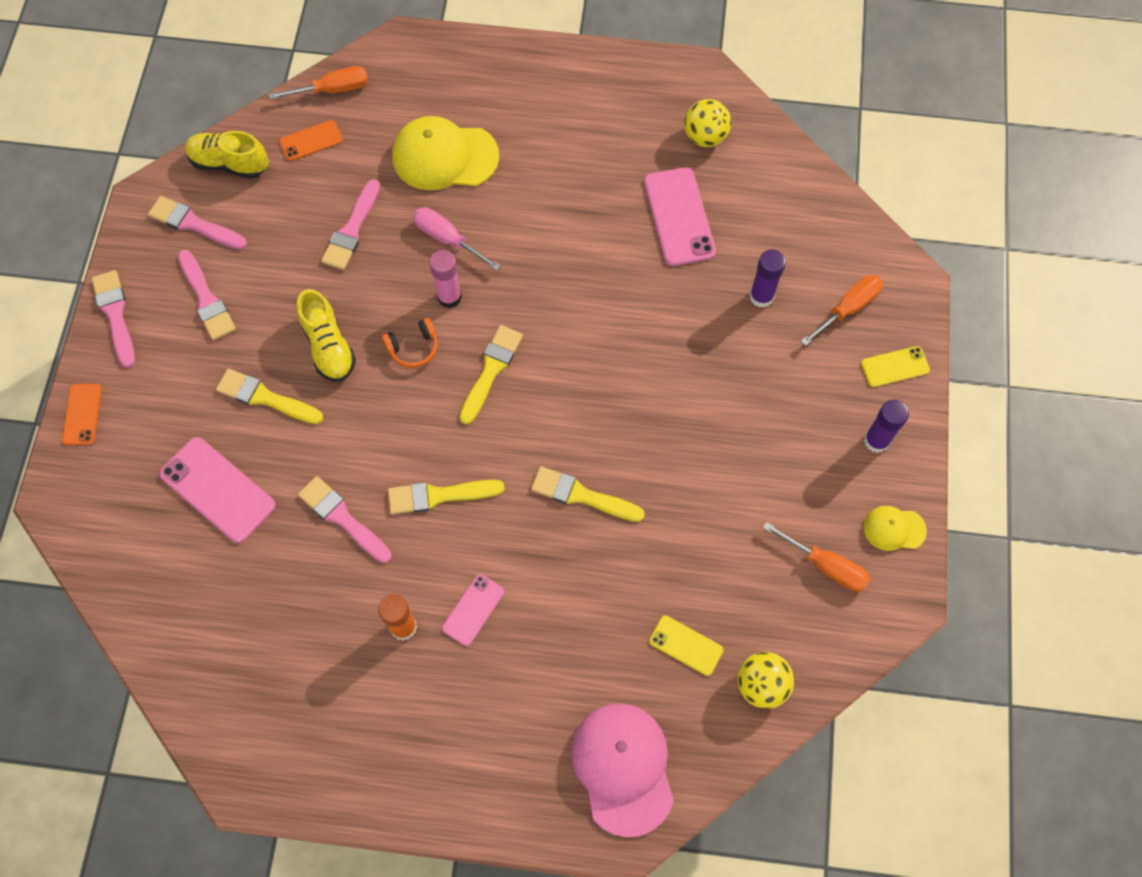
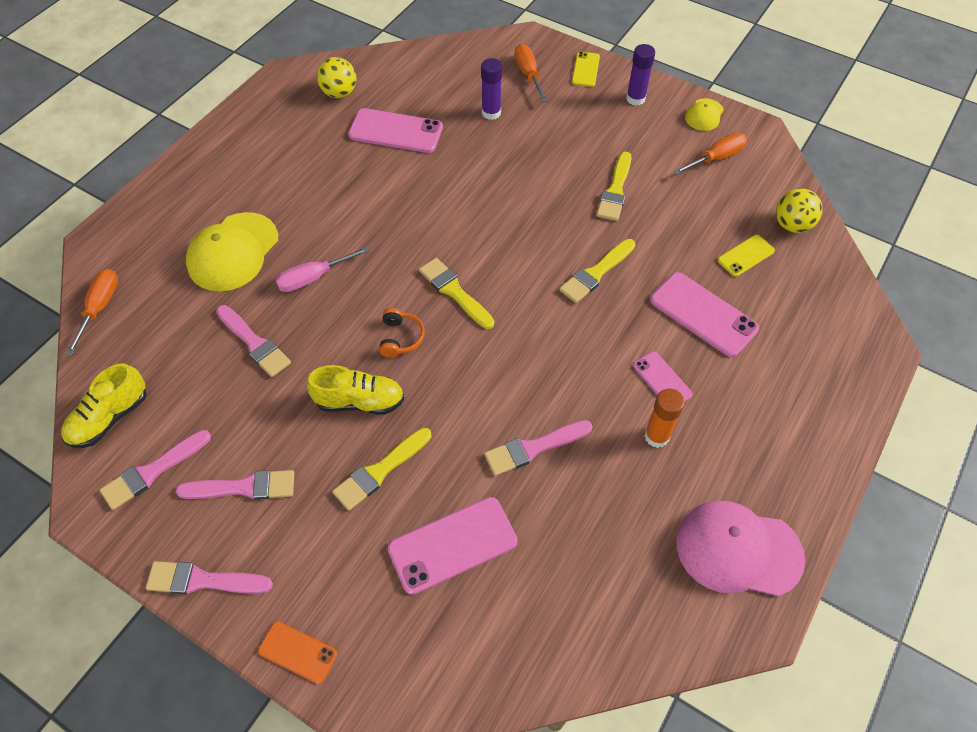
camera: 65 degrees left, 10 degrees down
(311, 141) = (139, 343): orange phone -> none
(439, 496) = (548, 368): yellow brush -> yellow brush (615, 190)
(449, 297) = (369, 296): pink glue stick -> none
(578, 624) = (703, 314): none -> pink phone
(623, 768) = (829, 329): pink cap -> pink cap (738, 550)

